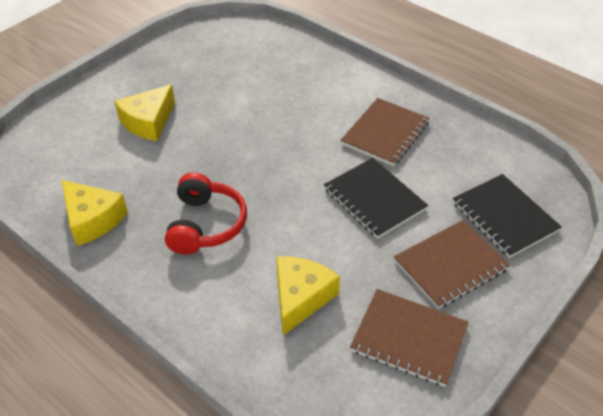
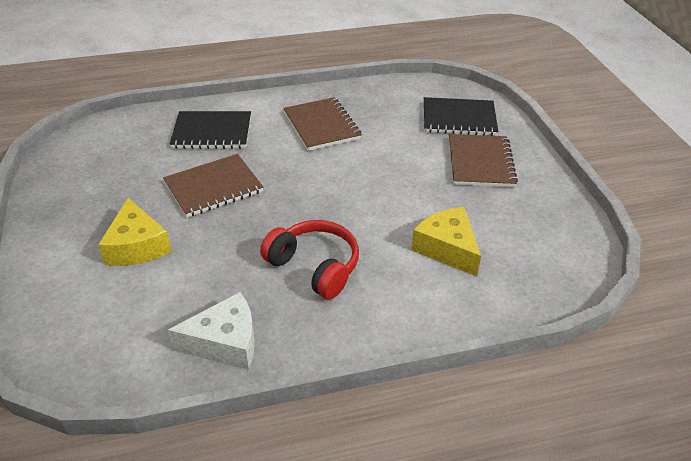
camera: 55 degrees left, 5 degrees down
(92, 219) = (225, 342): yellow cheese -> white cheese
(374, 199) = (383, 164): black notebook -> black notebook (212, 132)
(409, 338) = (529, 213): brown notebook -> brown notebook (213, 187)

